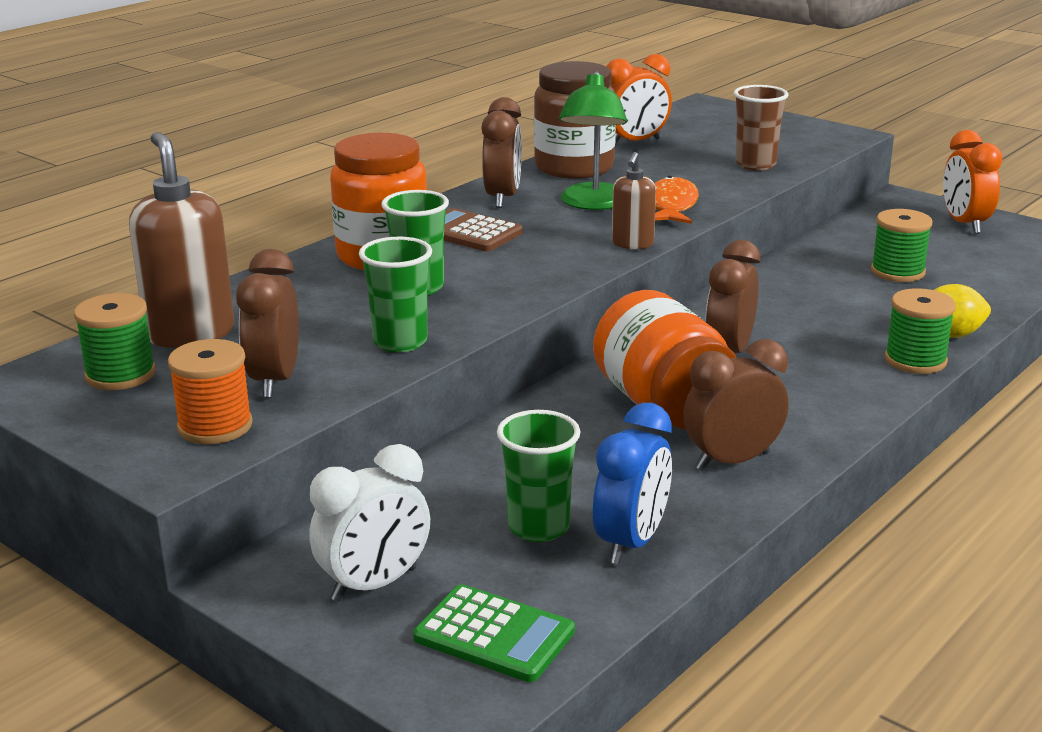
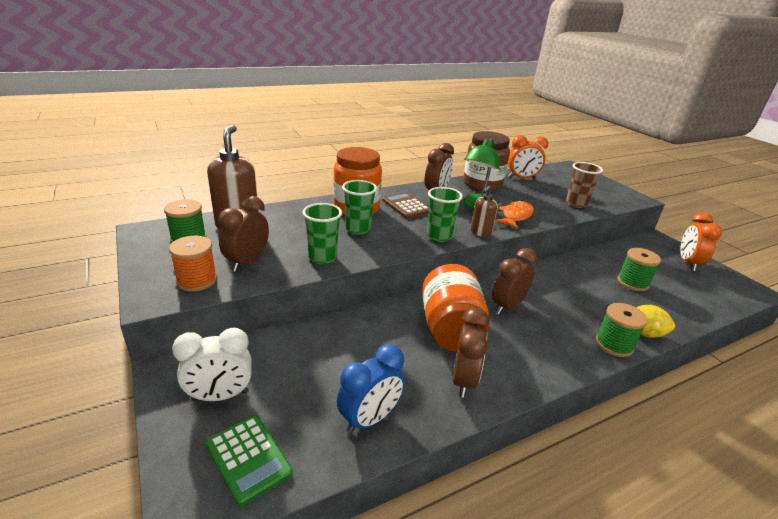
camera: 20 degrees right, 5 degrees up
(538, 527) = (329, 388): green cup -> green cup (439, 236)
(732, 461) = (464, 380): brown clock -> brown clock turned 105 degrees clockwise

